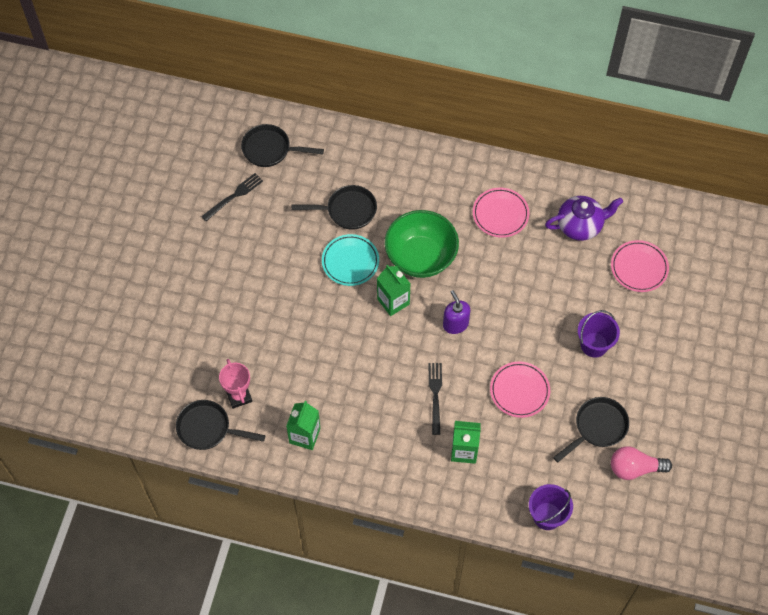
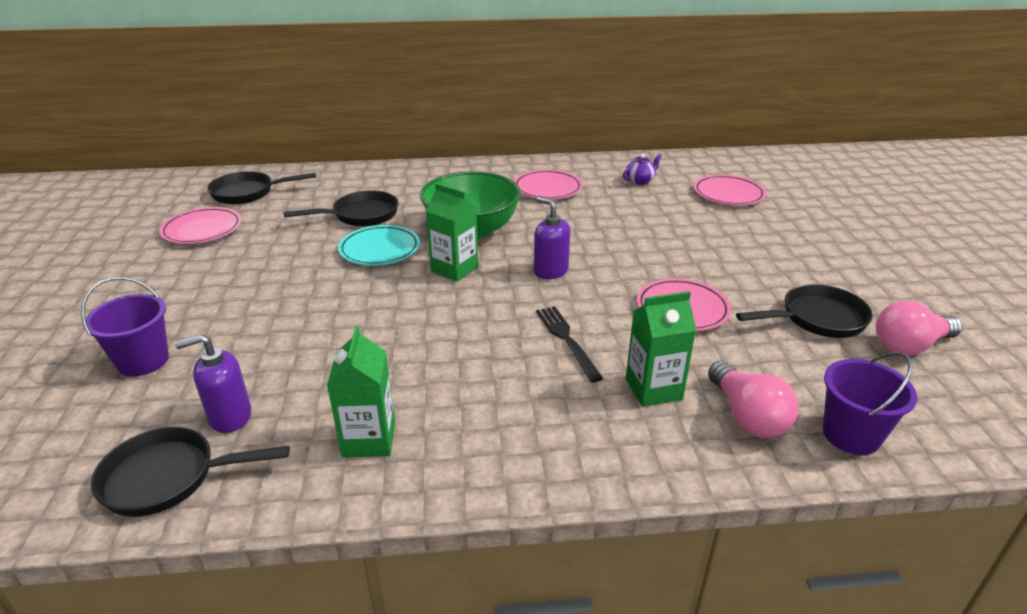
camera: 20 degrees left, 30 degrees down
(234, 196) = (202, 230): black fork -> pink plate
(239, 396) = (230, 417): pink trophy -> purple soap dispenser
(502, 486) = (747, 416): none -> pink light bulb
(580, 225) = (640, 181): purple teapot -> purple teapot, size x0.54
(594, 345) = (737, 252): purple bucket -> purple bucket (143, 361)
(597, 427) = (817, 319): black pan -> black pan turned 45 degrees clockwise

